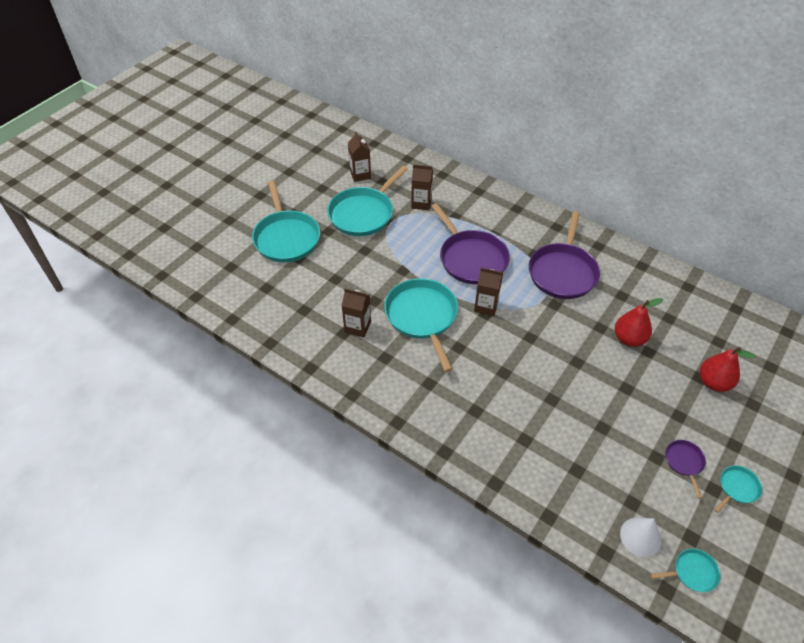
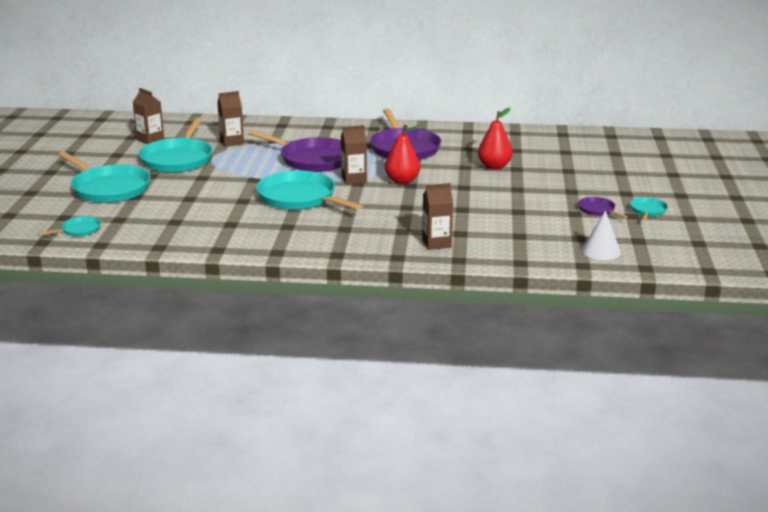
camera: 30 degrees left, 25 degrees down
(357, 327) = (241, 218): brown carton -> brown carton (436, 243)
(692, 572) = (655, 255): turquoise pan -> turquoise pan (79, 230)
(713, 382) = (581, 170): red pear -> red pear (402, 181)

